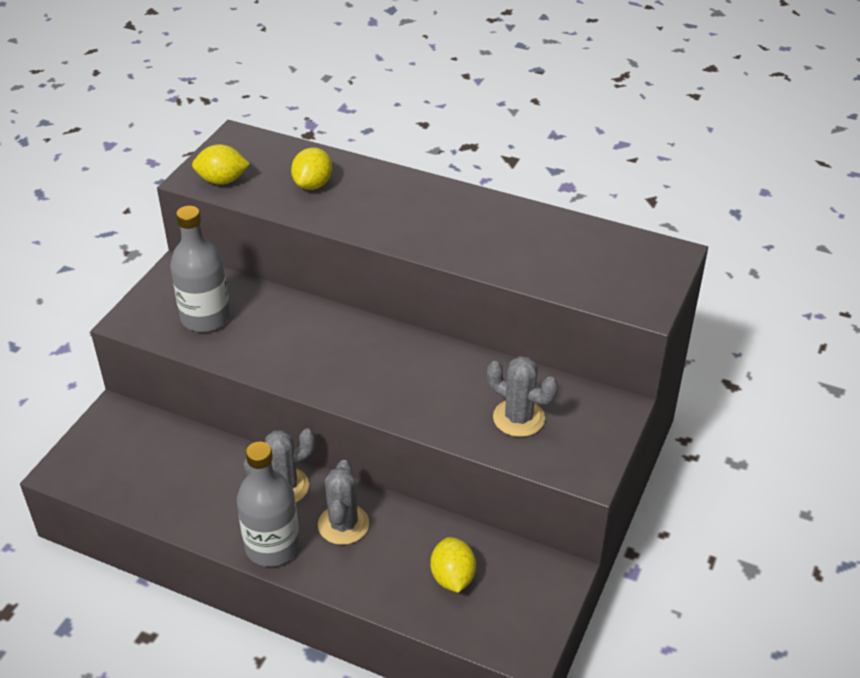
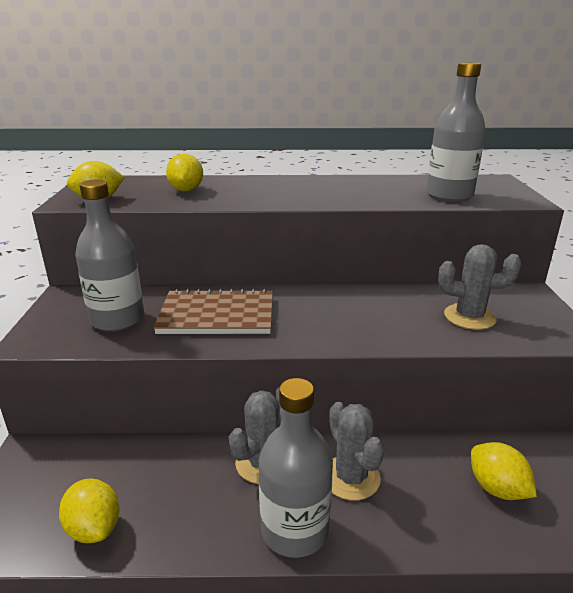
camera: 25 degrees left, 15 degrees down
(138, 492) = (94, 528): none -> yellow lemon
(291, 339) = (217, 315): none -> brown notebook
(573, 273) = (449, 195): none -> grey bottle

